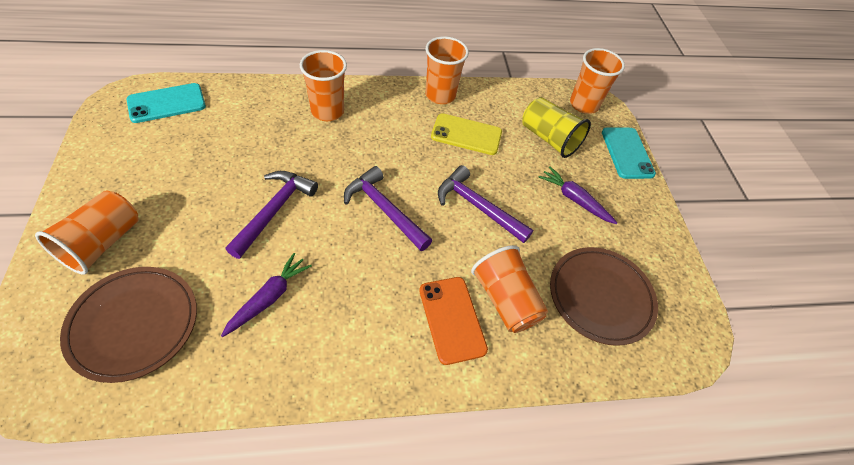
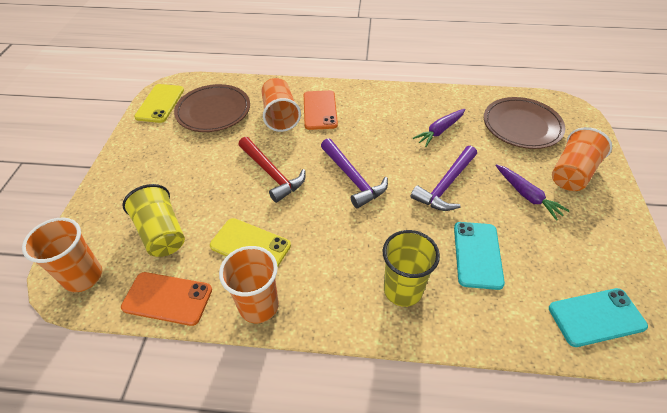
camera: 160 degrees left, 5 degrees down
(327, 111) = (403, 290): orange cup -> yellow cup
(478, 207) = (271, 174): purple hammer -> red hammer
(510, 95) = (167, 298): none -> orange phone
(574, 199) = (182, 172): purple carrot -> purple carrot (527, 195)
(627, 153) = (91, 210): turquoise phone -> turquoise phone (477, 254)
(682, 303) = (160, 103): none -> yellow phone

